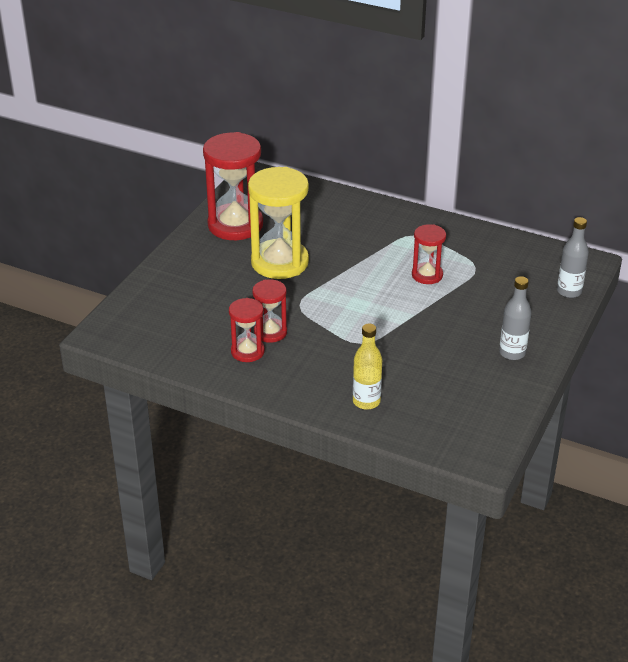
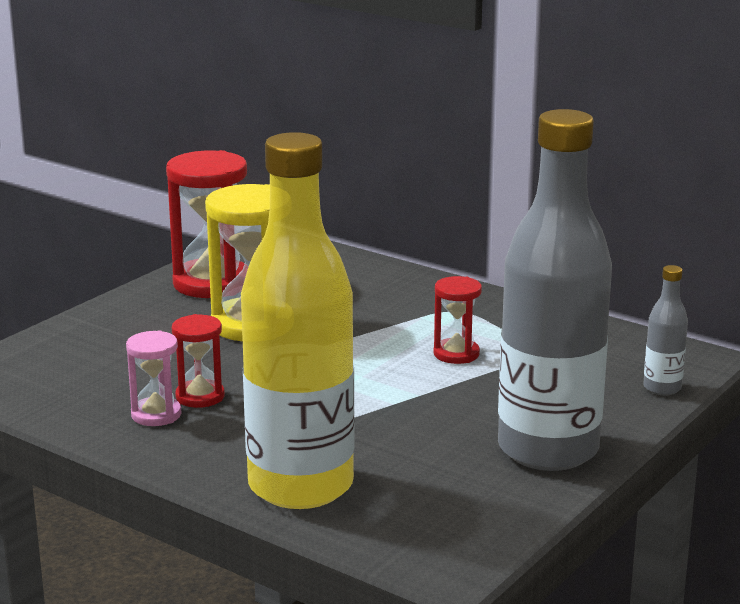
camera: 10 degrees right, 15 degrees down
(247, 351) = (156, 415): red hourglass -> pink hourglass
(366, 401) = (300, 486): yellow bottle -> yellow bottle, size x2.47
(512, 353) = (548, 450): grey bottle -> grey bottle, size x2.47

